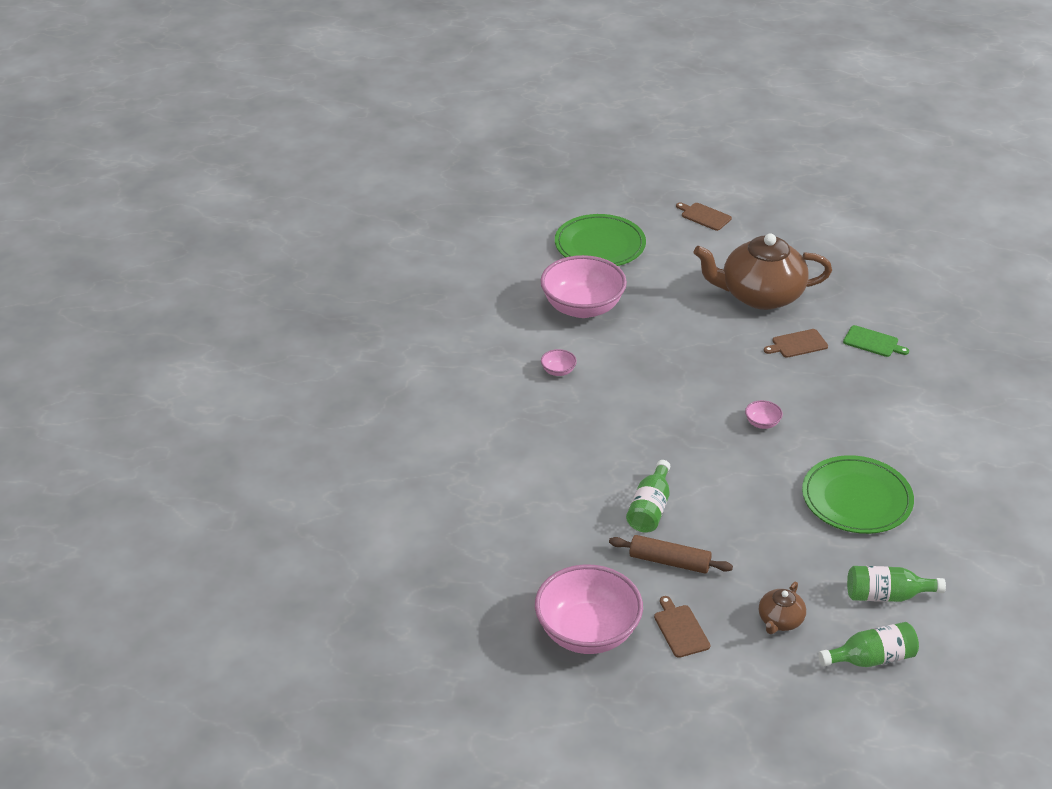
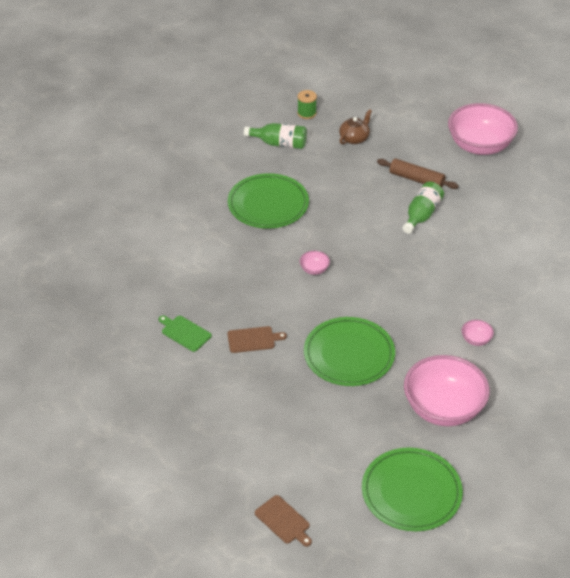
camera: 170 degrees left, 5 degrees up
(680, 629) = (419, 141): brown cutting board -> none
(691, 342) = (349, 354): none -> green plate
(760, 295) = (265, 399): brown teapot -> none
(871, 658) = (306, 113): green bottle -> green spool

